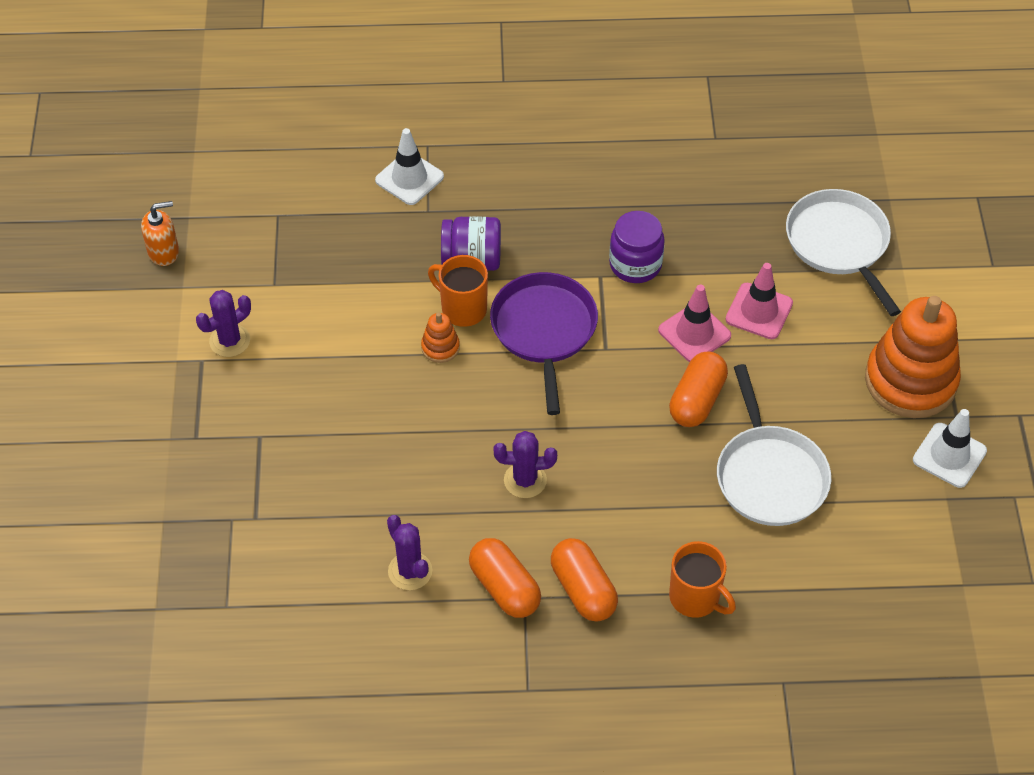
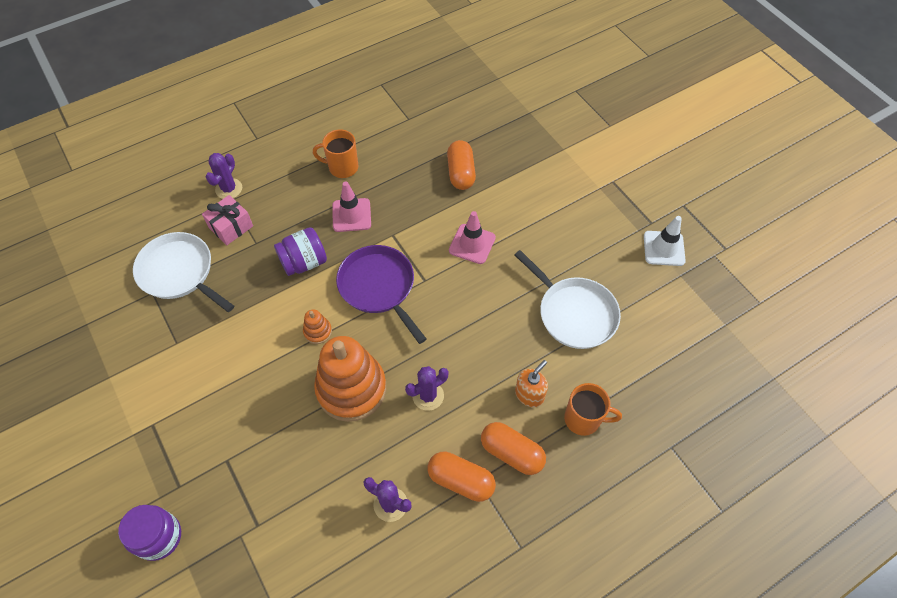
camera: 30 degrees left, 5 degrees up
(164, 252) = (80, 358): orange soap dispenser -> orange soap dispenser (529, 394)
(229, 341) = (165, 400): purple cactus -> purple cactus (229, 189)
(409, 178) = (231, 227): white traffic cone -> pink gift
(462, 309) = (317, 298): orange mug -> orange mug (342, 167)
(635, 264) = (409, 217): purple jar -> purple jar (159, 537)
(697, 400) = (500, 286): orange capsule -> orange capsule (461, 173)
(759, 311) = (501, 212): pink traffic cone -> pink traffic cone (351, 215)
(839, 244) = (519, 150): white pan -> white pan (179, 272)
(910, 381) = (612, 214): orange stacking toy -> orange stacking toy (351, 389)

